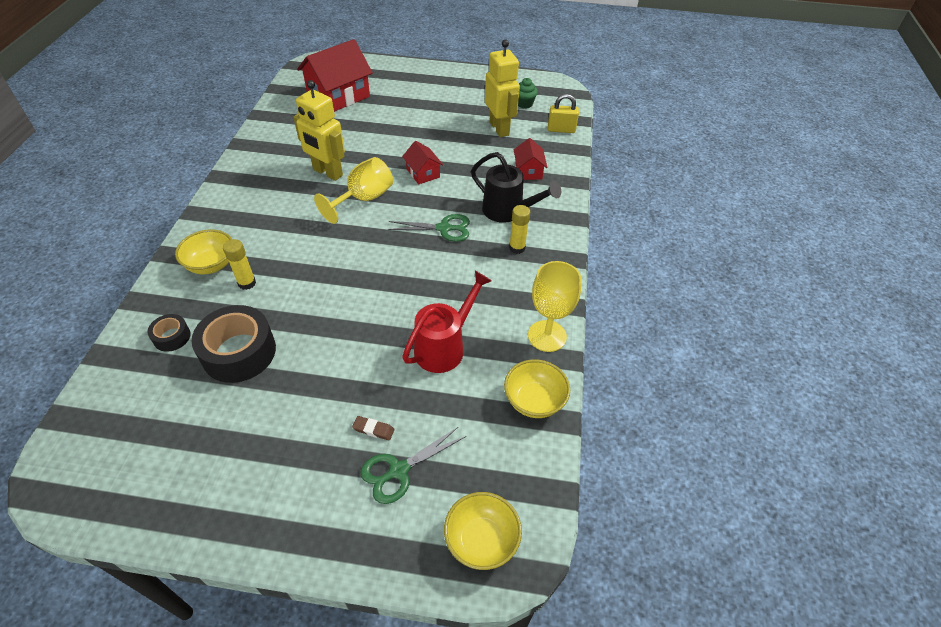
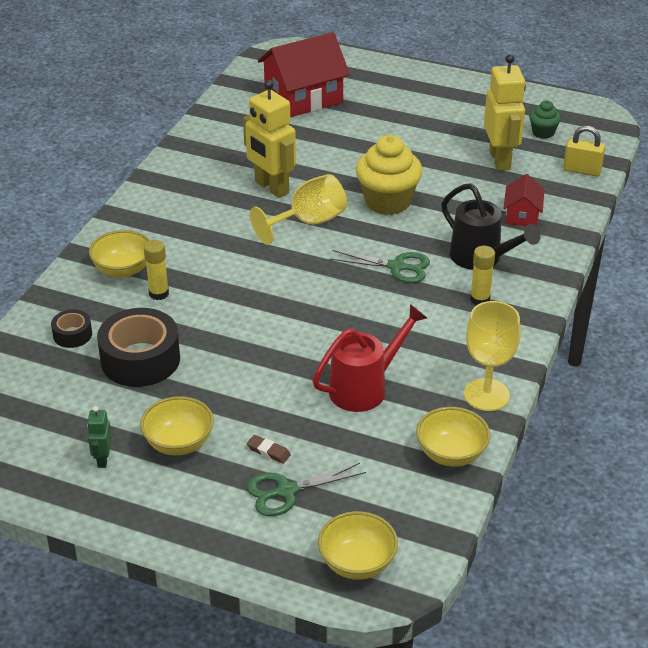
camera: 15 degrees right, 10 degrees down
(216, 470) = (103, 459): none -> green robot
(288, 436) = (179, 443): none -> yellow bowl
(423, 173) = (387, 202): red house -> yellow cupcake

